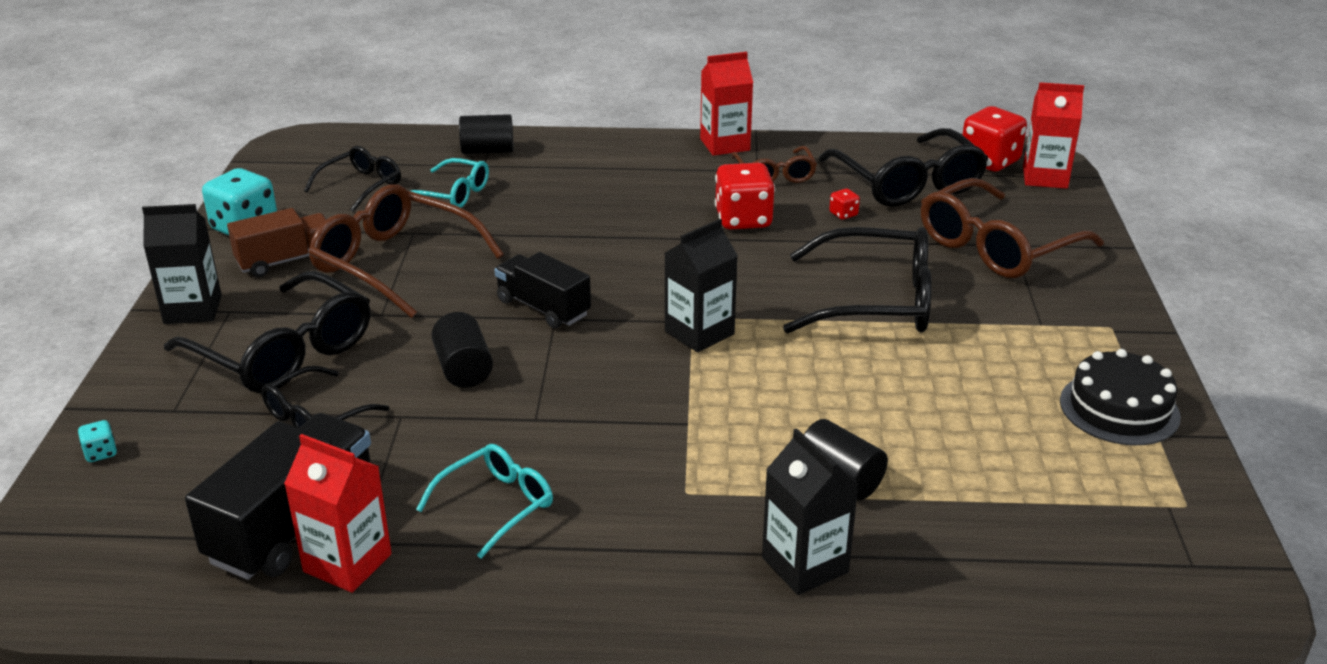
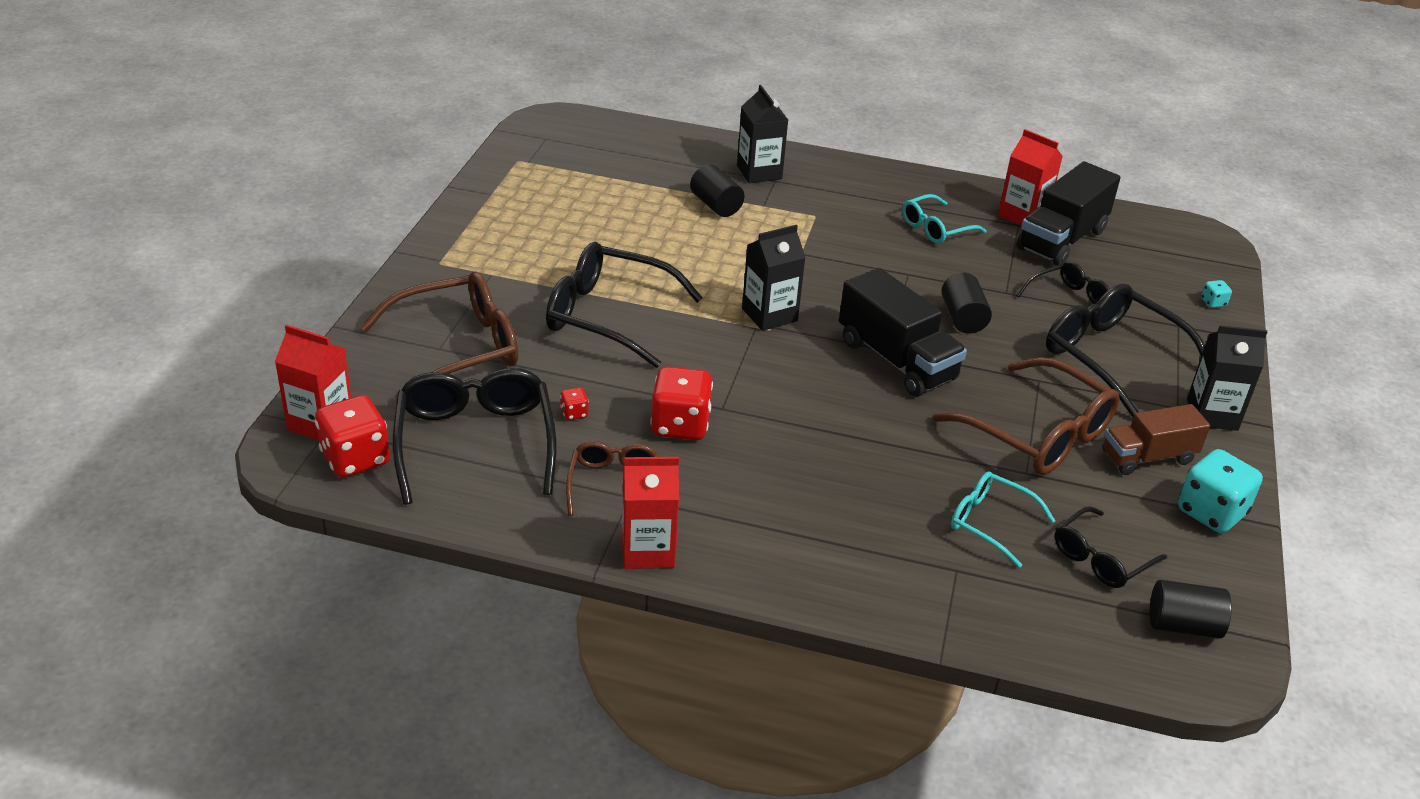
camera: 170 degrees left, 5 degrees up
(487, 151) = (952, 597): black cylinder -> black cylinder (1183, 625)
(543, 308) = (896, 360): black truck -> black truck, size x1.50
(1119, 409) = (499, 211): black cake -> none

